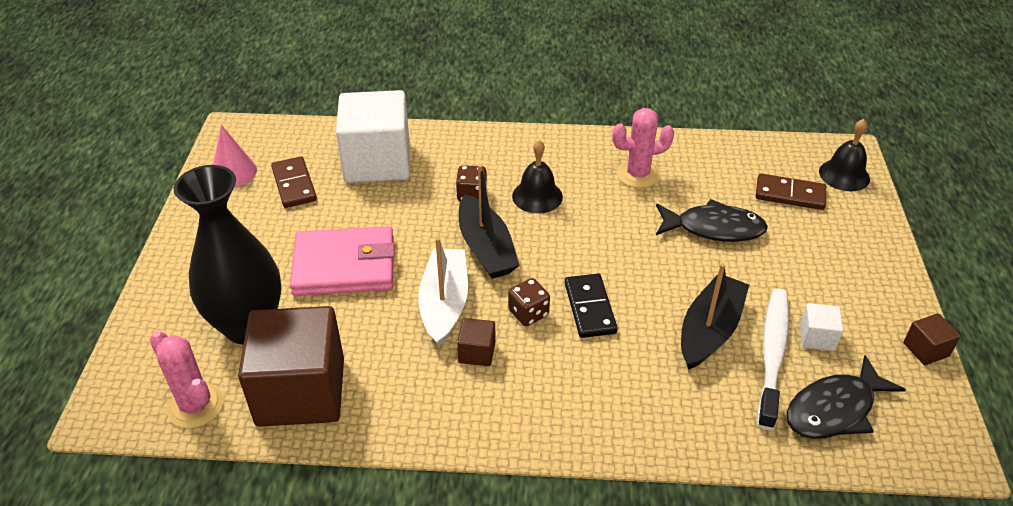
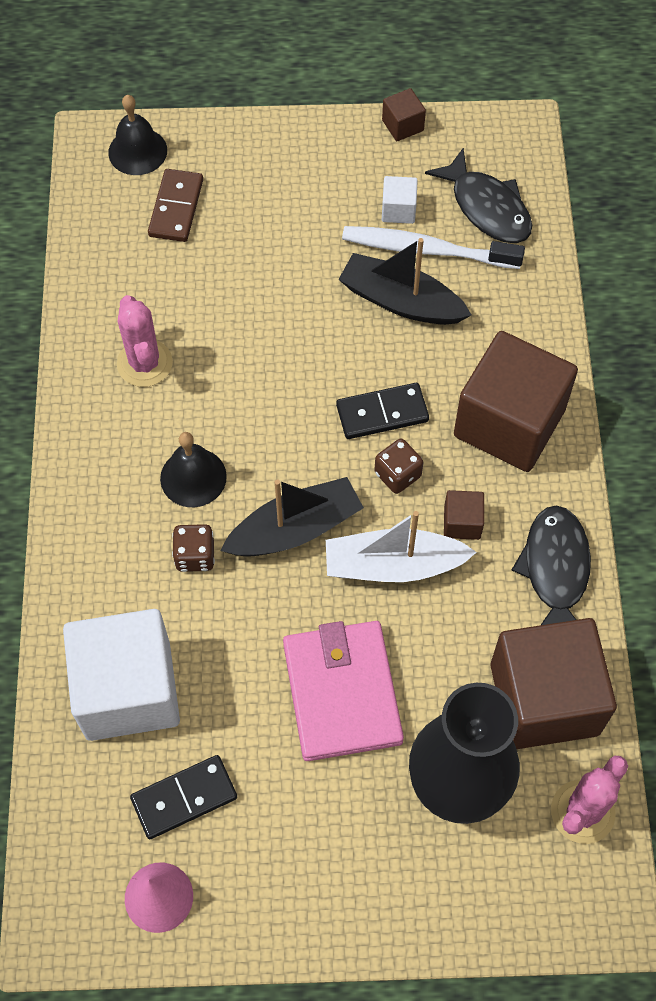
camera: 95 degrees left, 20 degrees up
(294, 184) = (184, 798): brown domino -> black domino
(576, 398) = (509, 423): none -> brown cube
(714, 228) = (241, 287): black fish -> black fish (555, 570)

